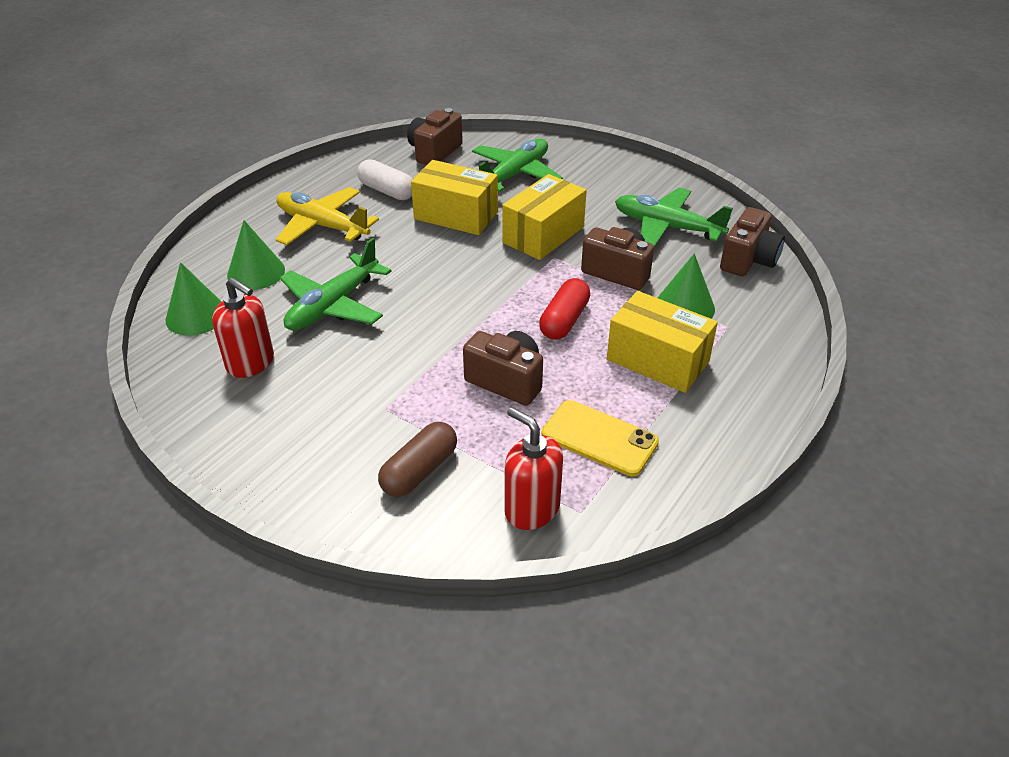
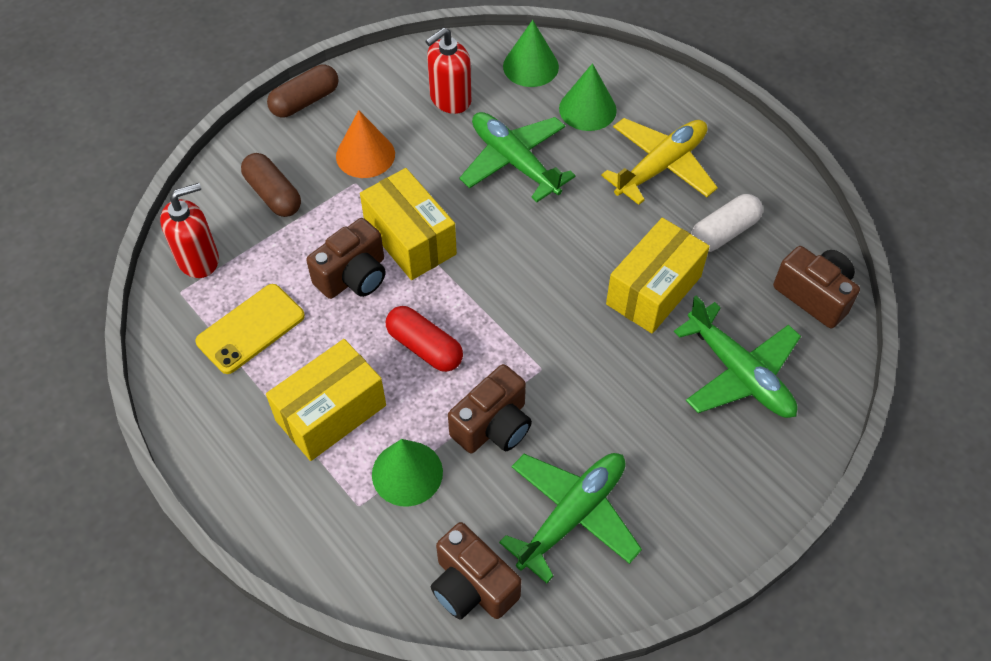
camera: 105 degrees right, 15 degrees up
(265, 482) = (305, 101): none -> brown capsule
(344, 409) = (365, 155): none -> orange cone
(543, 235) = (590, 369): yellow box -> yellow box (410, 239)

